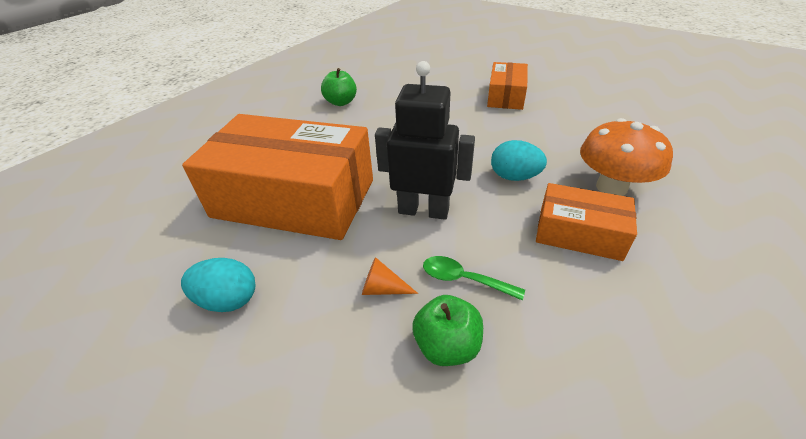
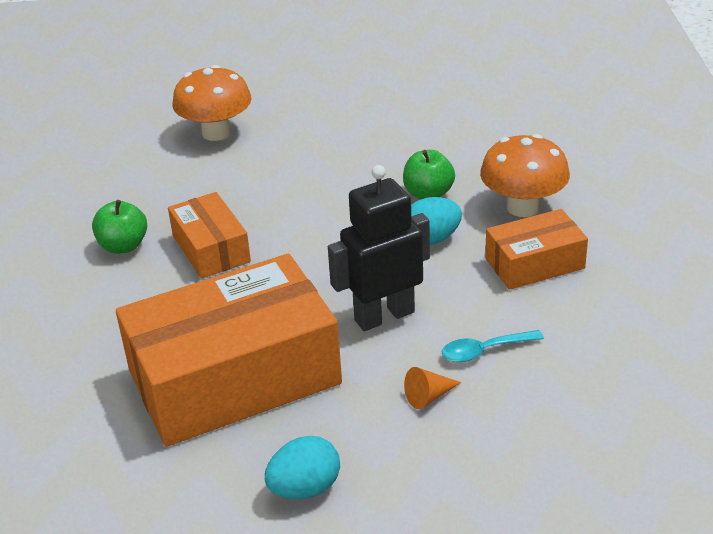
camera: 40 degrees left, 5 degrees down
(447, 346) = (523, 401): green apple -> green apple (428, 194)
(455, 68) = (216, 133): none -> orange mushroom
(464, 279) = (485, 351): green spoon -> turquoise spoon
(505, 96) = (323, 148): orange box -> orange box (211, 249)

